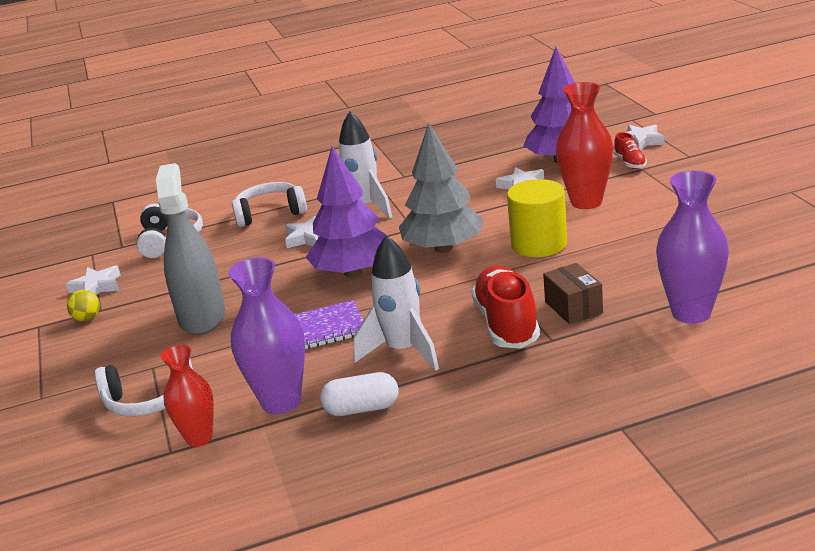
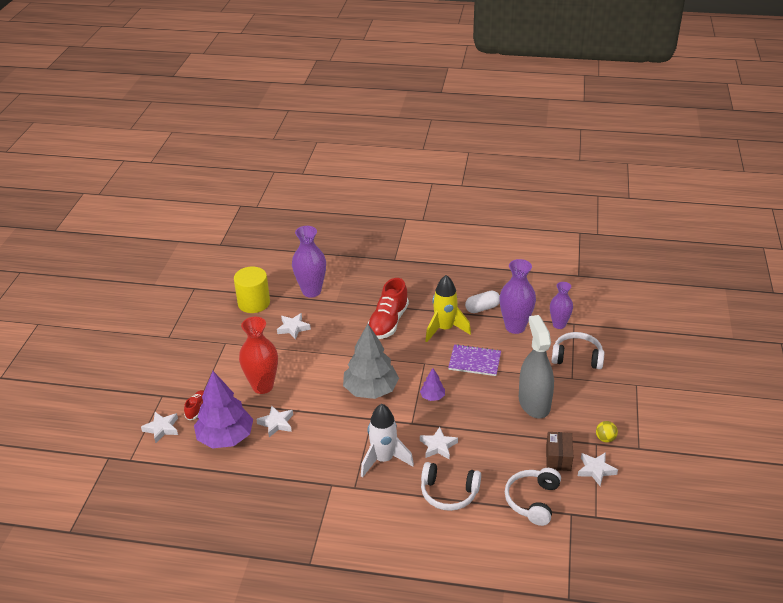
camera: 155 degrees left, 10 degrees up
(199, 438) = (559, 325): red vase -> purple vase
(202, 317) = (534, 403): grey spray bottle -> grey spray bottle turned 150 degrees clockwise
(353, 272) = (432, 397): purple tree -> purple tree, size x0.45
(362, 409) = (482, 308): white capsule -> white capsule turned 45 degrees counterclockwise
(403, 351) = (445, 329): white rocket -> yellow rocket
(539, 244) = (322, 366): yellow cylinder -> yellow cylinder (254, 303)
(573, 307) = (352, 317): brown box -> brown box (558, 458)
(641, 262) = (293, 328): none -> white star

